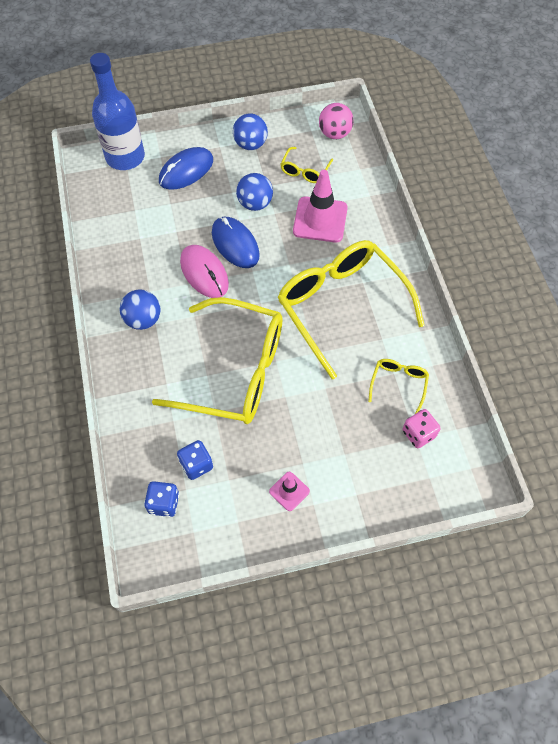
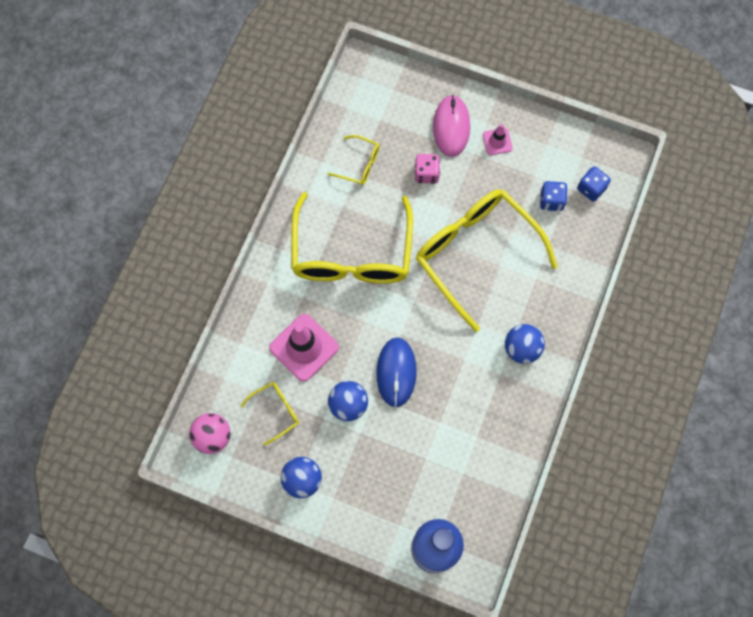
camera: 145 degrees left, 10 degrees up
(186, 171) = (386, 489): blue mouse -> none
(204, 273) = (442, 360): pink mouse -> pink mouse (451, 127)
(398, 383) = (359, 164): yellow glasses -> yellow glasses turned 120 degrees counterclockwise
(418, 434) = (376, 121): pink dice -> pink dice (426, 173)

